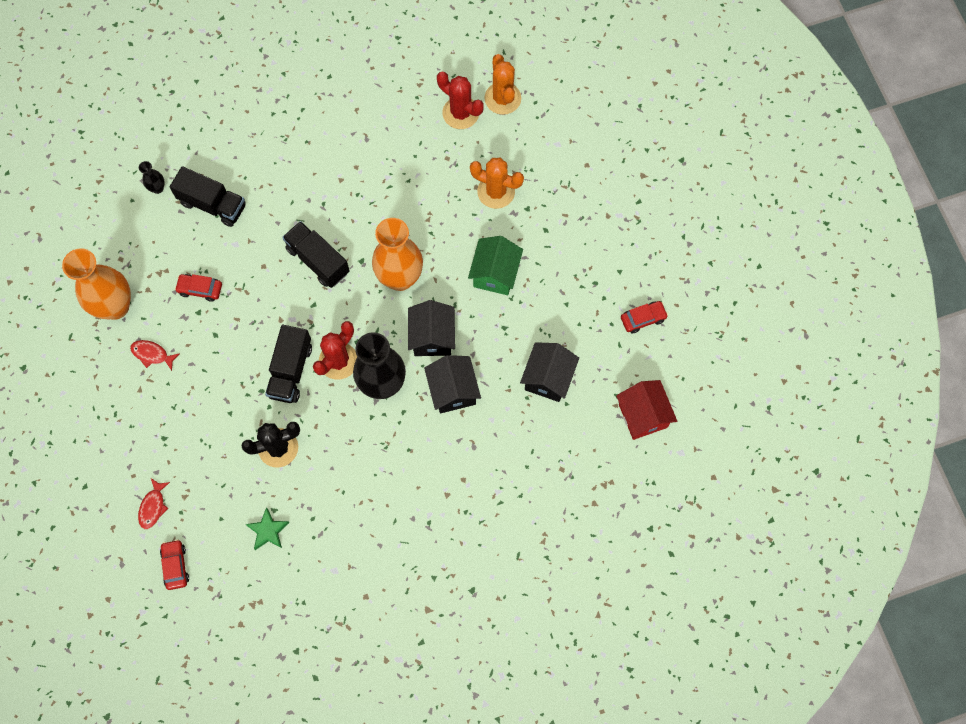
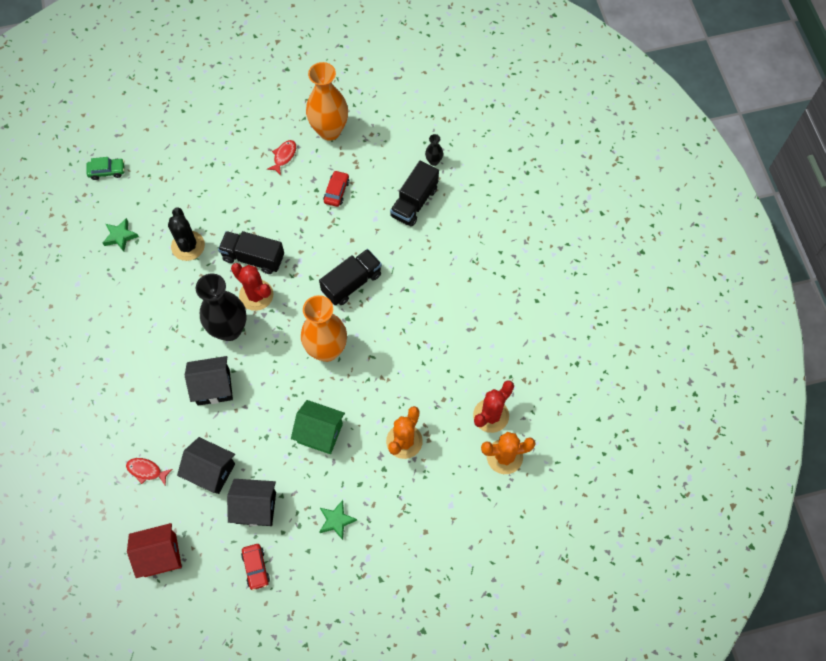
camera: 95 degrees right, 5 degrees down
(153, 507) = (157, 156): red fish -> red fish (146, 471)
(175, 566) = (107, 171): red car -> green car
(432, 337) = (266, 373): black house -> black house (255, 507)
(585, 248) = (336, 520): none -> green star

